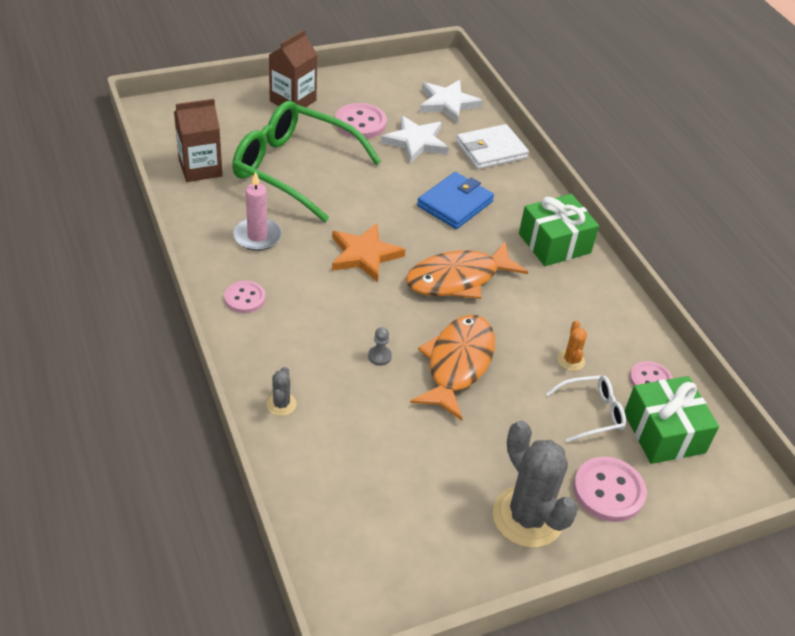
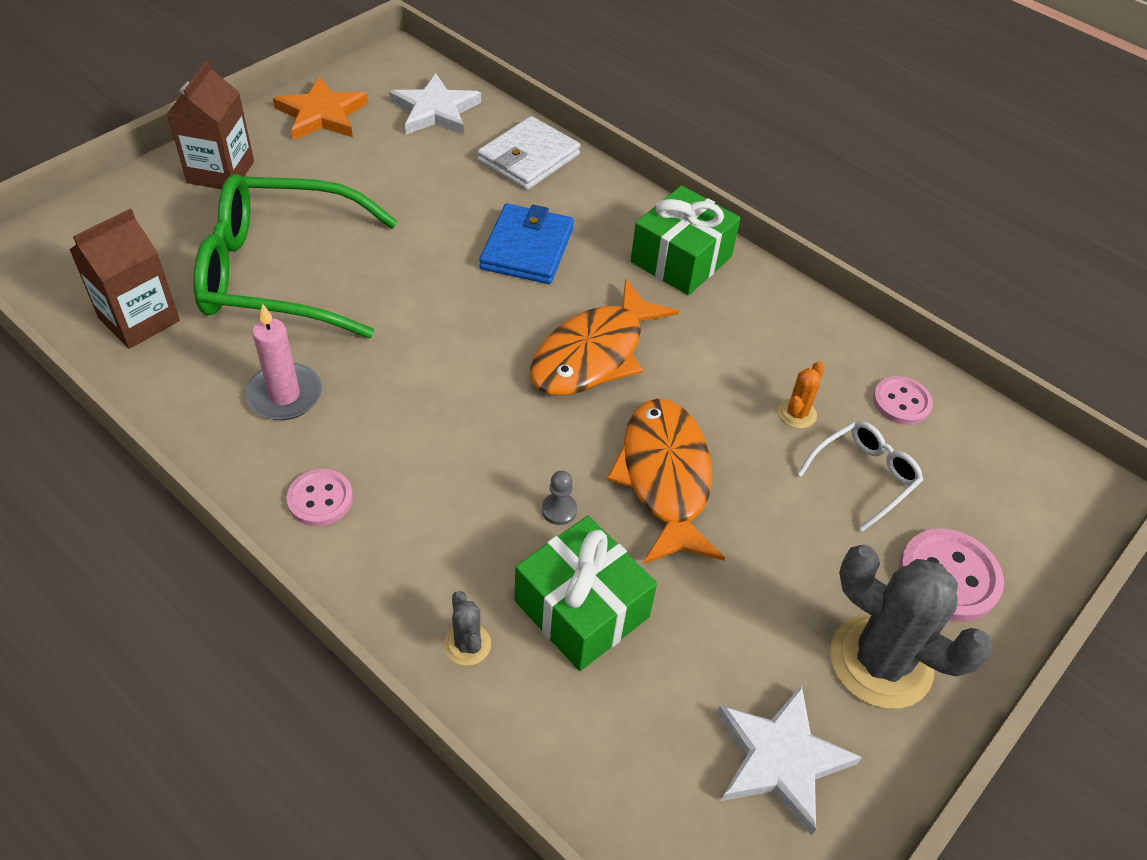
camera: 25 degrees left, 5 degrees up
(360, 123) = (335, 175): pink button -> none
(364, 255) = (451, 367): orange star -> orange star (322, 115)
(416, 142) = (425, 178): white star -> white star (780, 759)
(571, 360) = (797, 414): orange cactus -> orange cactus turned 60 degrees clockwise
(664, 432) = (959, 467): green gift -> green gift (581, 609)

